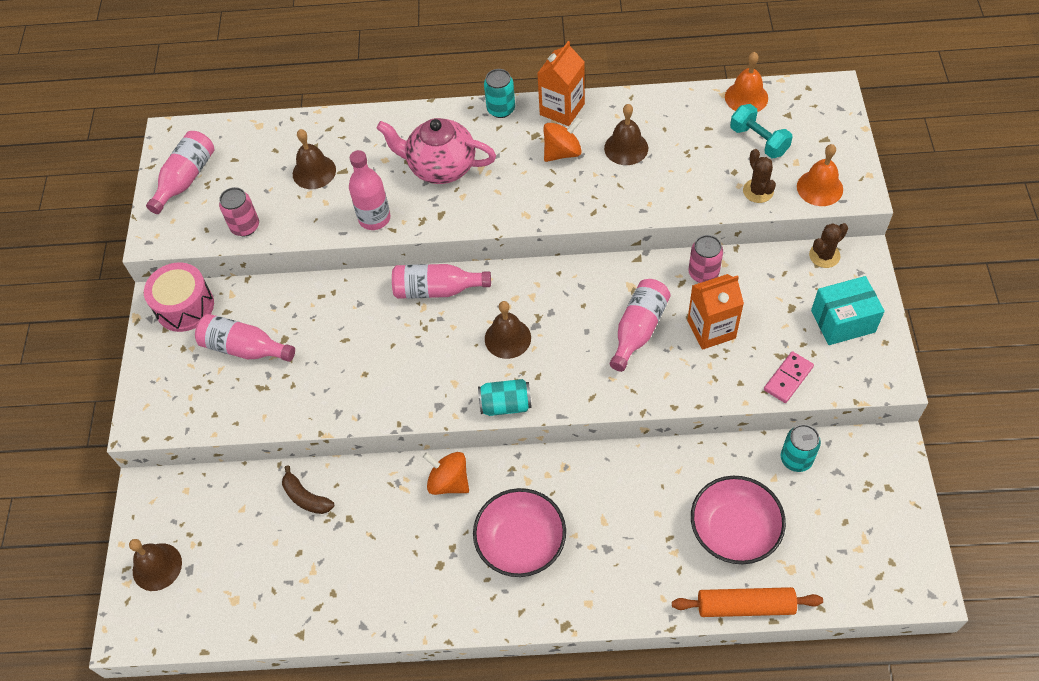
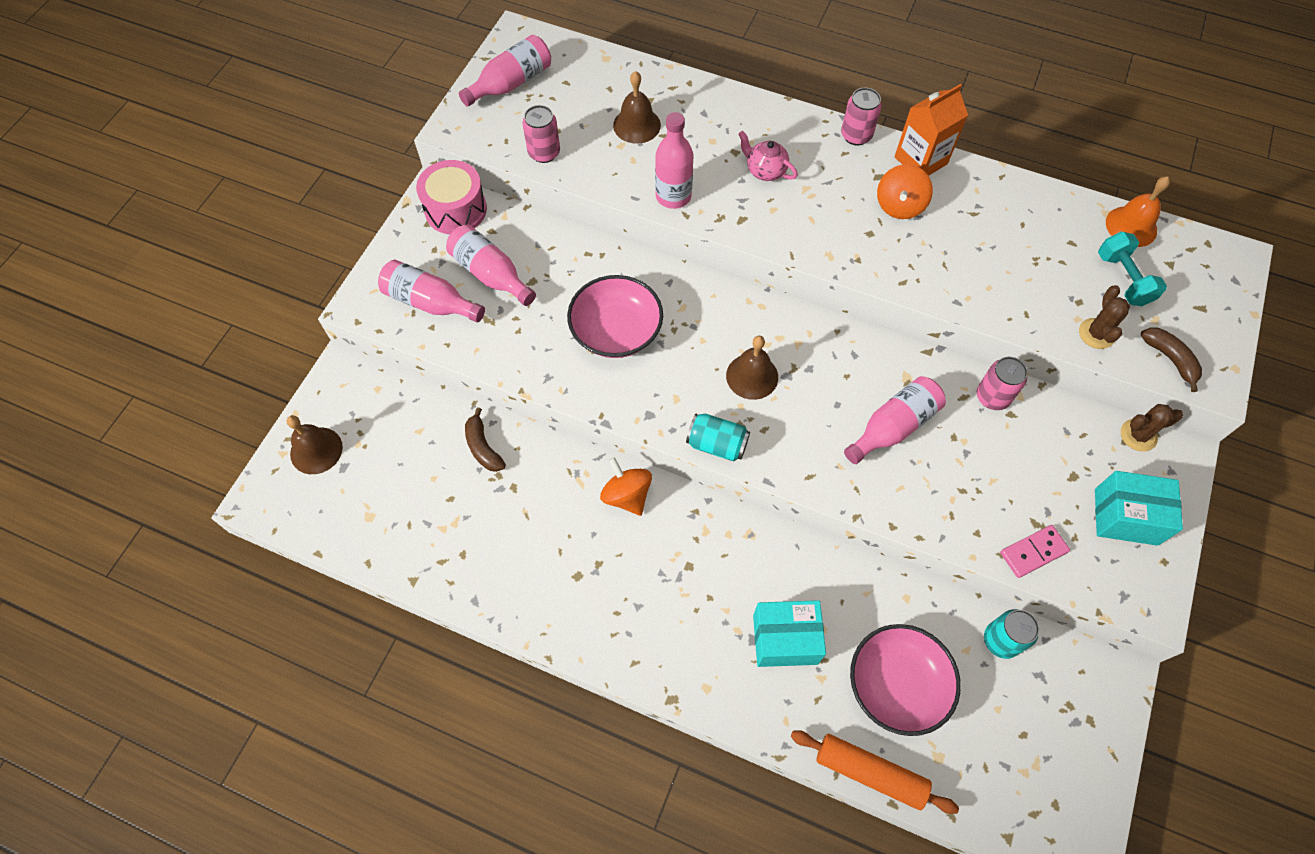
camera: 20 degrees right, 5 degrees up
(437, 290) = (704, 296): pink bottle -> pink bottle (430, 302)
(440, 167) = (765, 170): pink teapot -> pink teapot, size x0.54
(501, 109) = (856, 135): turquoise can -> pink can
(521, 542) = (668, 591): pink bowl -> pink bowl (616, 331)
(562, 152) = (899, 206): orange spinning top -> orange spinning top turned 120 degrees clockwise
(626, 148) = (970, 228): brown bell -> none
(632, 536) = (785, 639): none -> turquoise box
(711, 329) = (972, 461): orange carton -> none
(819, 188) = (1170, 359): orange bell -> brown banana

